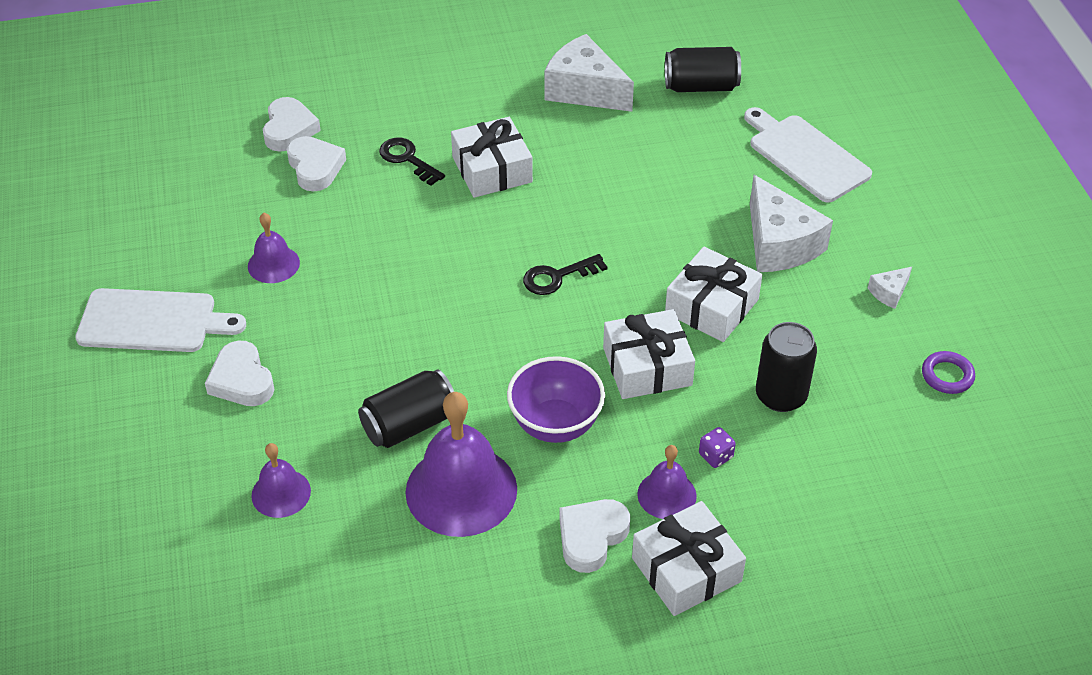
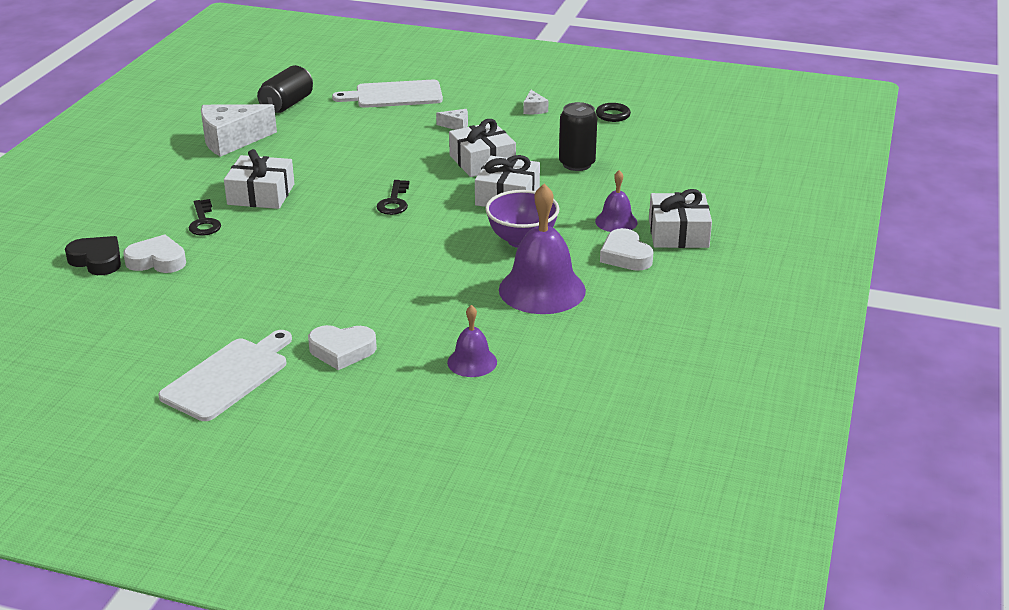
camera: 60 degrees left, 15 degrees down
(273, 264) = (237, 306): purple bell -> none
(289, 129) = (97, 260): white heart -> black heart
(407, 159) = (204, 222): black key -> black key turned 90 degrees counterclockwise
(409, 425) = (464, 293): black can -> none
(715, 456) = (602, 197): purple dice -> none
(779, 243) = (456, 125): white cheese -> white cheese, size x0.45
(947, 375) = (613, 115): purple ring -> black ring

